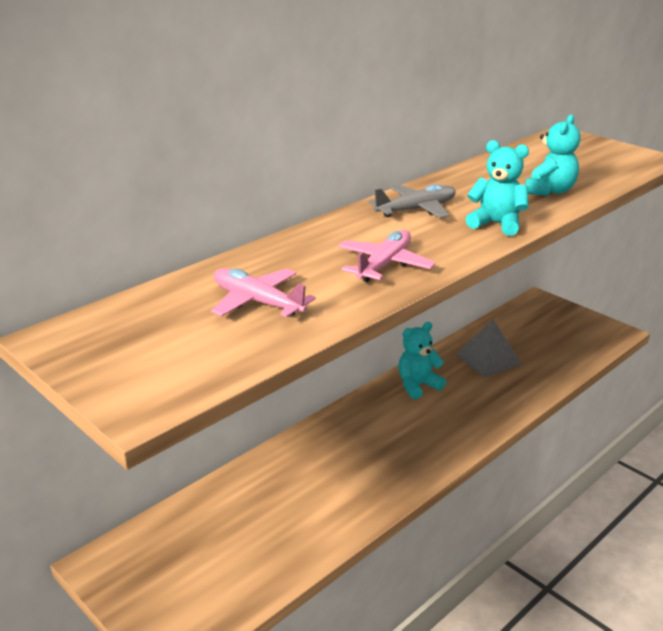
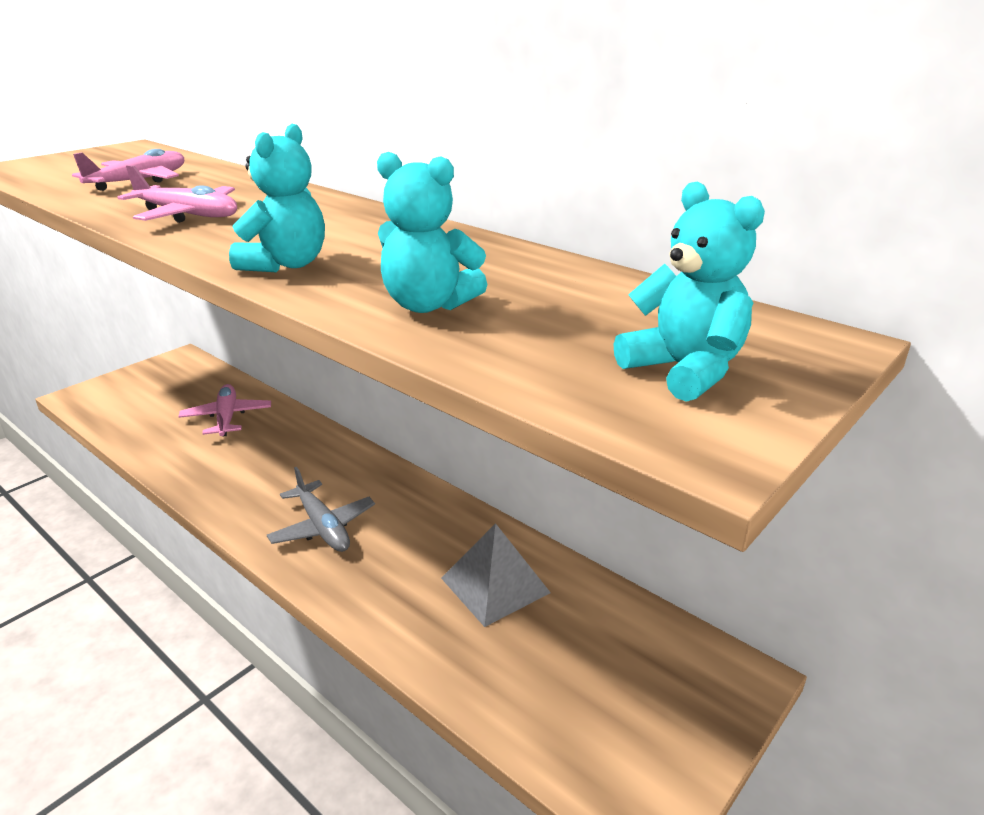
camera: 85 degrees right, 0 degrees up
(264, 499) = (227, 417): none -> pink plane
(416, 210) = (353, 226): grey plane -> grey plane (323, 527)
(417, 385) = (418, 511): turquoise teddy bear -> turquoise teddy bear (684, 371)

